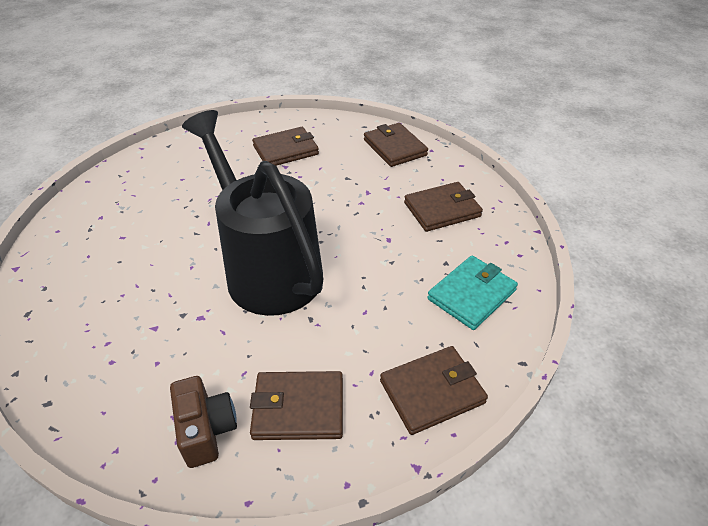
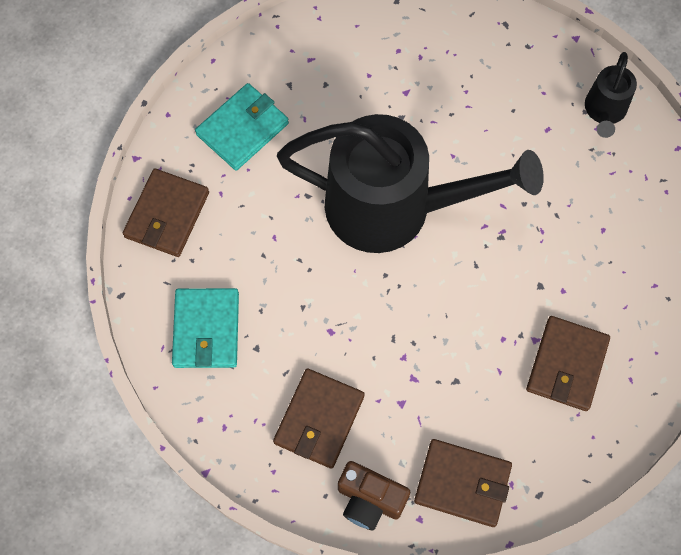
camera: 135 degrees right, 25 degrees up
(82, 221) = (604, 112): none -> black watering can
(206, 430) = (282, 70): brown camera -> brown camera (369, 500)
(298, 408) = (242, 129): brown wallet -> turquoise wallet

